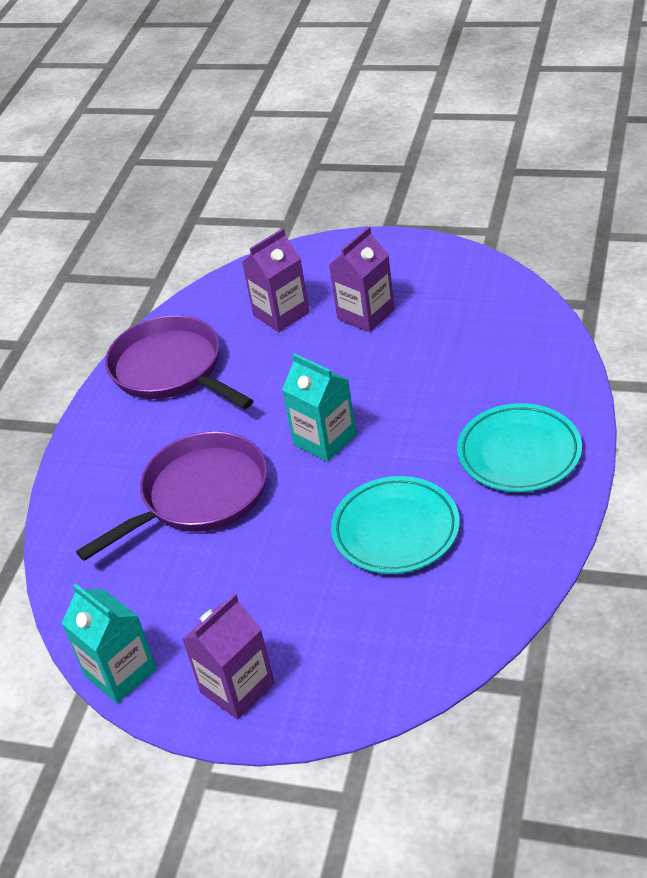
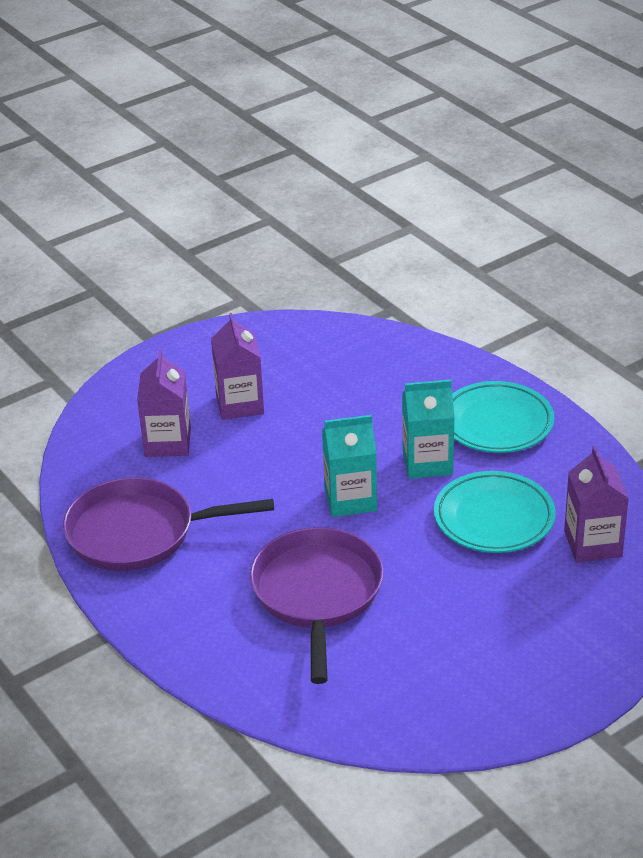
camera: 55 degrees left, 5 degrees down
(120, 673) = (456, 734): turquoise carton -> turquoise carton (427, 462)
(237, 688) = (549, 677): purple carton -> purple carton (593, 544)

